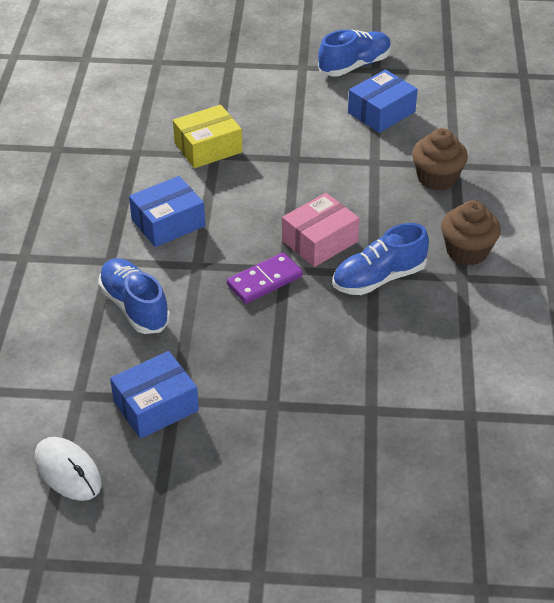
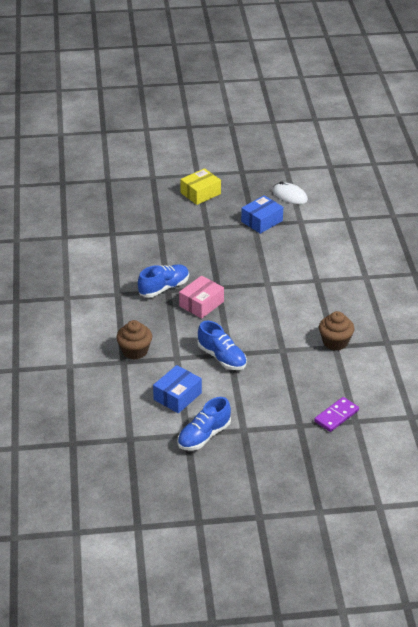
camera: 170 degrees right, 5 degrees down
(134, 307) = (292, 260): blue shoe -> blue shoe (222, 357)
(168, 223) = (293, 304): blue box -> none
(208, 148) = (289, 354): yellow box -> yellow box (200, 193)
(264, 280) = (227, 280): purple domino -> purple domino (336, 416)
(467, 251) = (114, 308): brown cupcake -> brown cupcake (335, 342)

